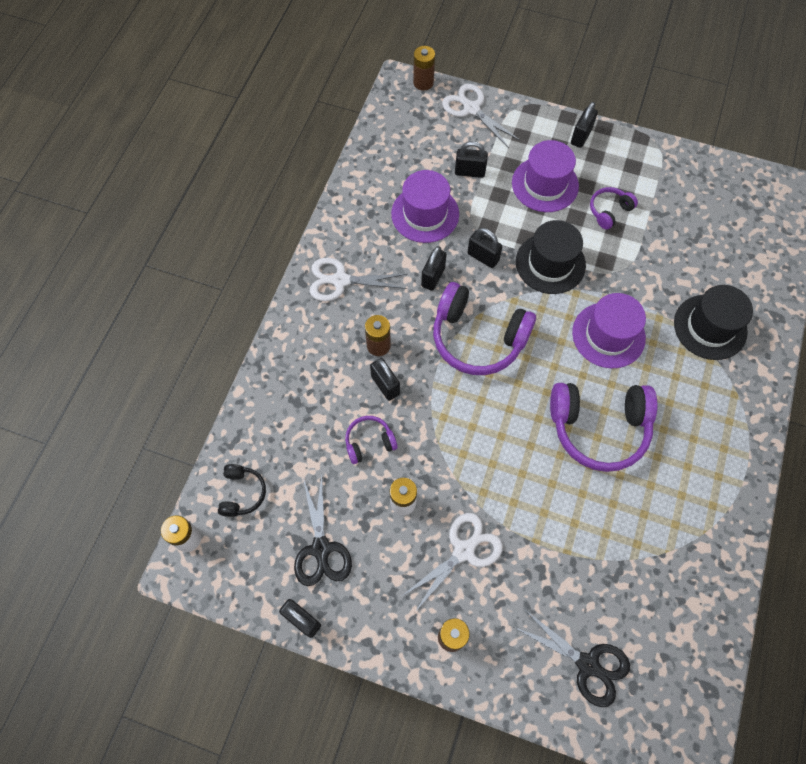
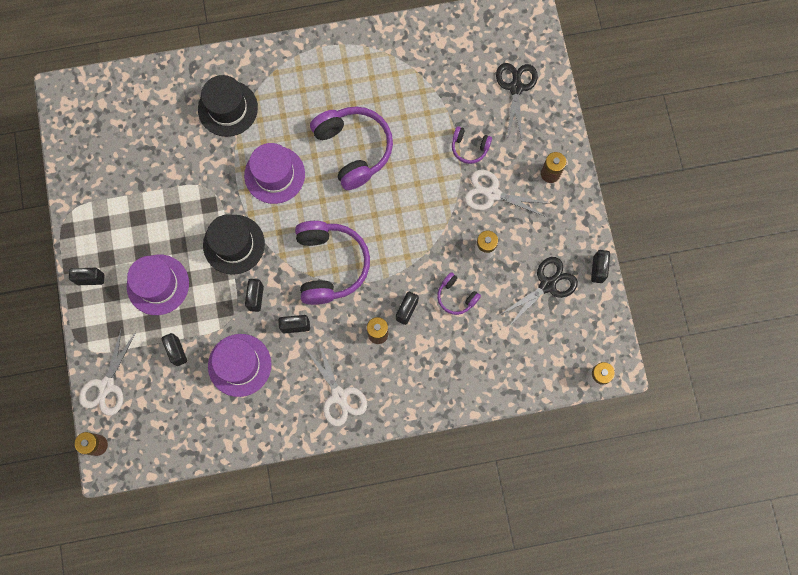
camera: 120 degrees left, 10 degrees up
(242, 493) = (544, 361): black headphones -> none
(609, 211) = (158, 223): purple headphones -> purple headphones (469, 147)

